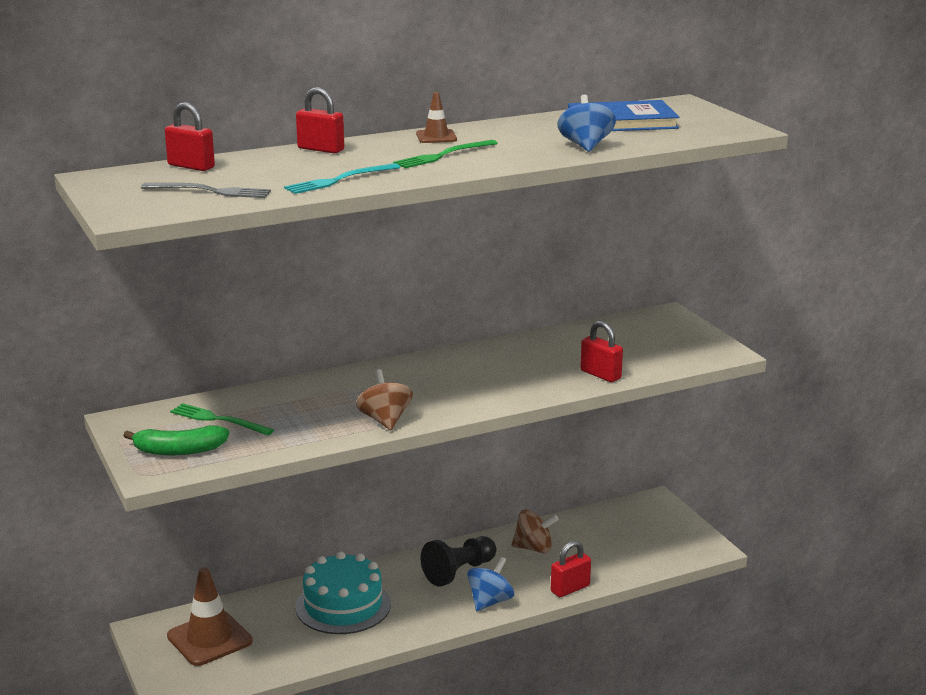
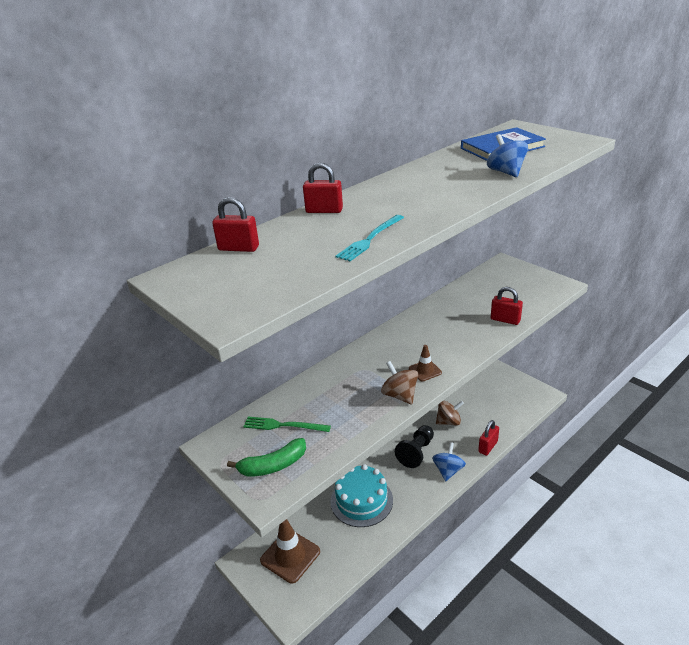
camera: 15 degrees left, 10 degrees up
(209, 191) = (278, 273): grey fork -> none
(436, 137) = (395, 183): brown traffic cone -> brown traffic cone (425, 370)
(444, 155) = (420, 199): green fork -> none

